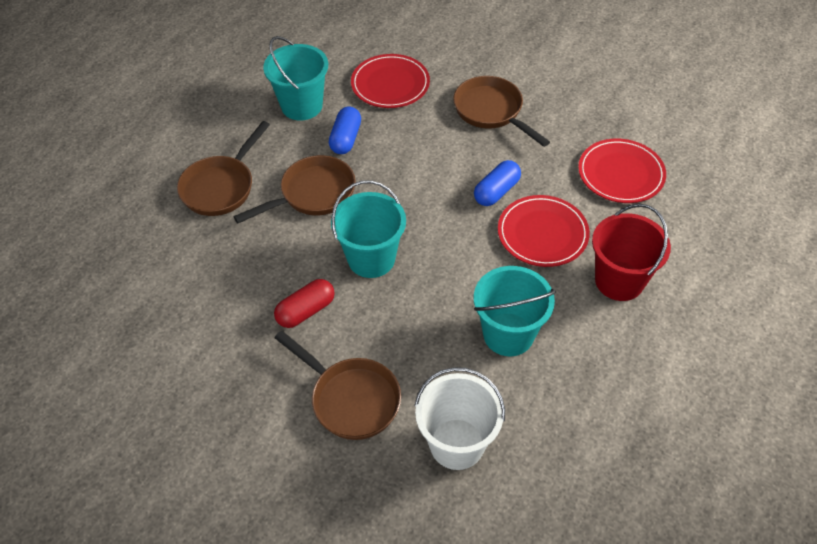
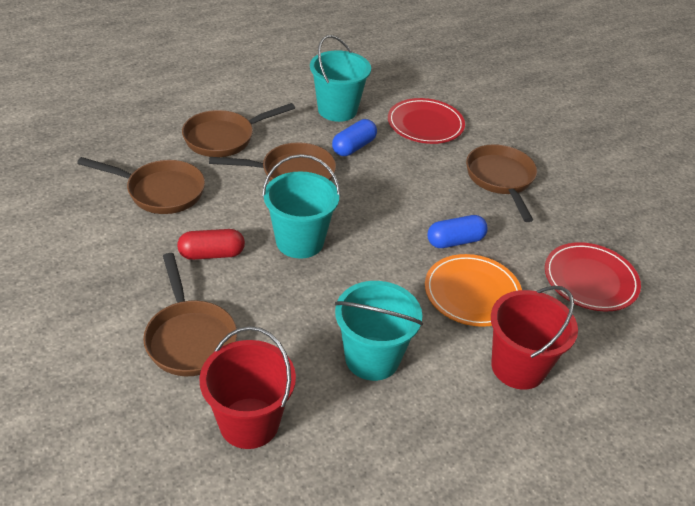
camera: 25 degrees right, 10 degrees down
(208, 273) = (160, 191): none -> brown pan
(457, 444) = (249, 423): white bucket -> red bucket
(542, 233) = (472, 293): red plate -> orange plate

